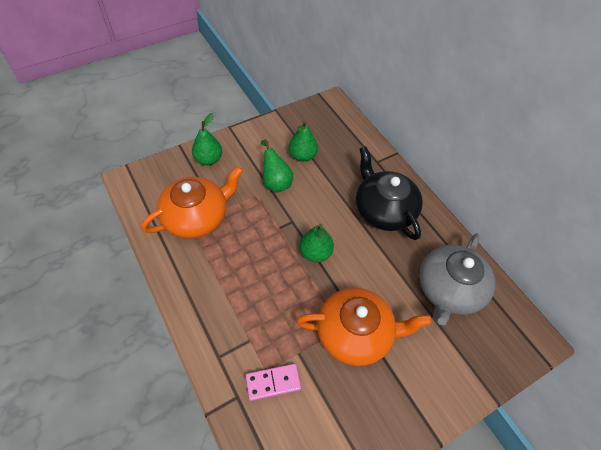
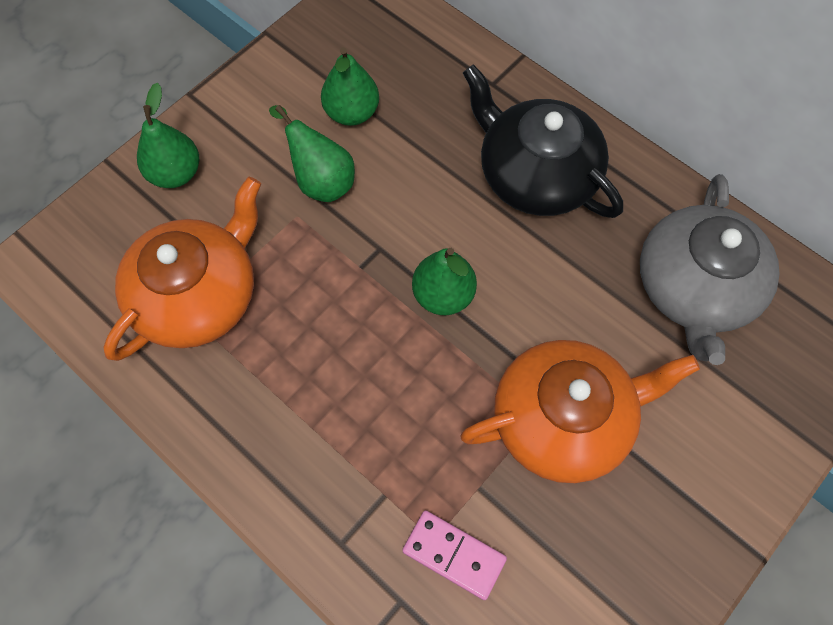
camera: 15 degrees left, 10 degrees up
(273, 382) = (454, 555): pink domino -> pink domino turned 60 degrees clockwise

